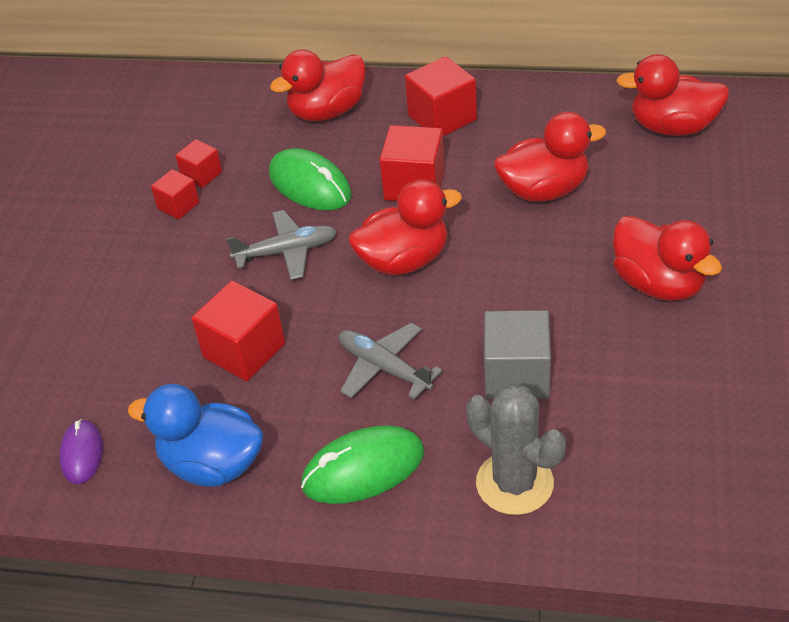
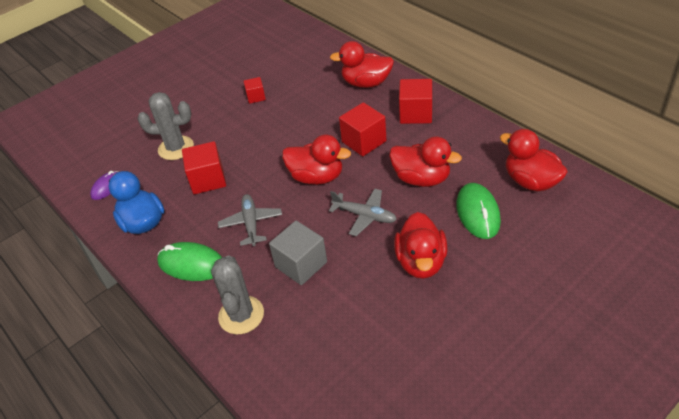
camera: 40 degrees right, 0 degrees up
(133, 338) = (176, 148): none -> grey cactus
(201, 175) = (280, 87): red cube -> none
(287, 252) = (273, 143): grey plane -> grey plane (365, 216)
(310, 185) = (318, 116): green mouse -> green mouse (478, 213)

